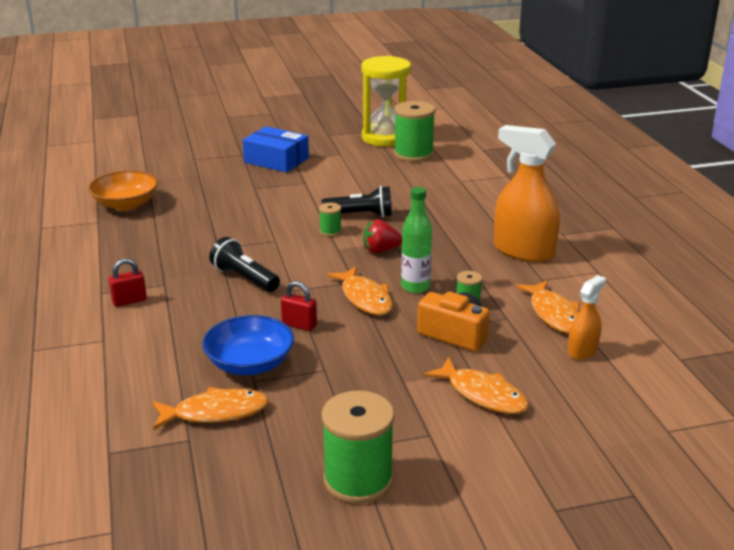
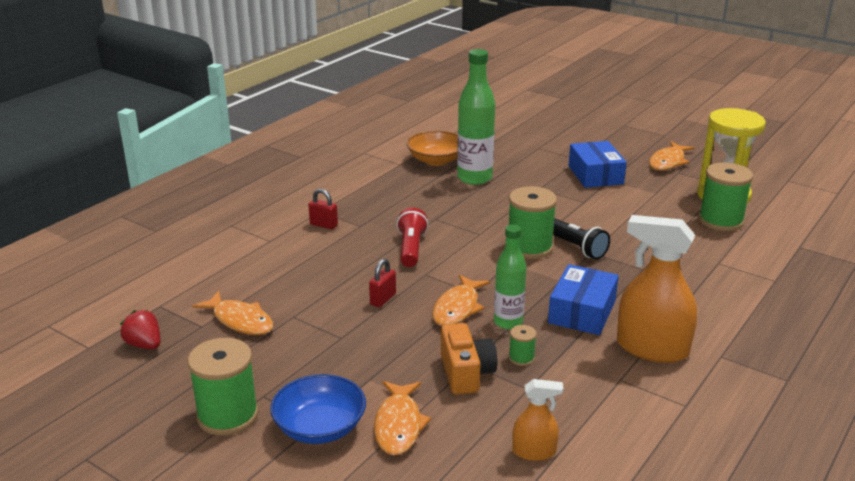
camera: 50 degrees right, 0 degrees up
(188, 203) = (474, 178): none -> green bottle
(244, 278) = (411, 248): black flashlight -> red flashlight
(250, 363) = (310, 304): blue bowl -> blue bowl (320, 427)
(299, 325) = (383, 299): red padlock -> red padlock turned 45 degrees clockwise
(330, 231) = (529, 247): green spool -> green spool, size x2.14
(380, 250) = (537, 281): red strawberry -> red strawberry (144, 345)
(445, 253) = (582, 312): none -> blue box
(523, 251) = (652, 348): orange spray bottle -> orange spray bottle turned 60 degrees counterclockwise
(553, 314) = (571, 410): orange fish -> orange fish (668, 162)

